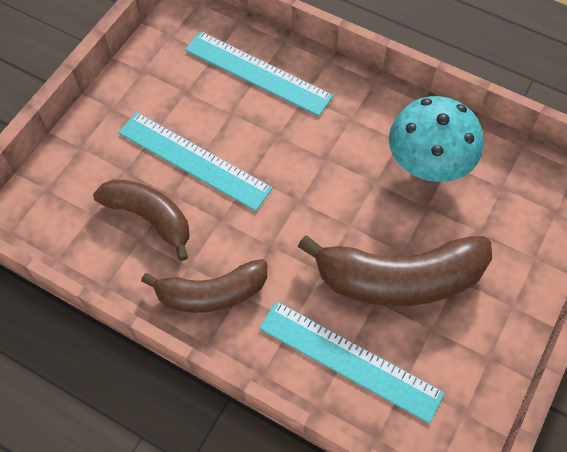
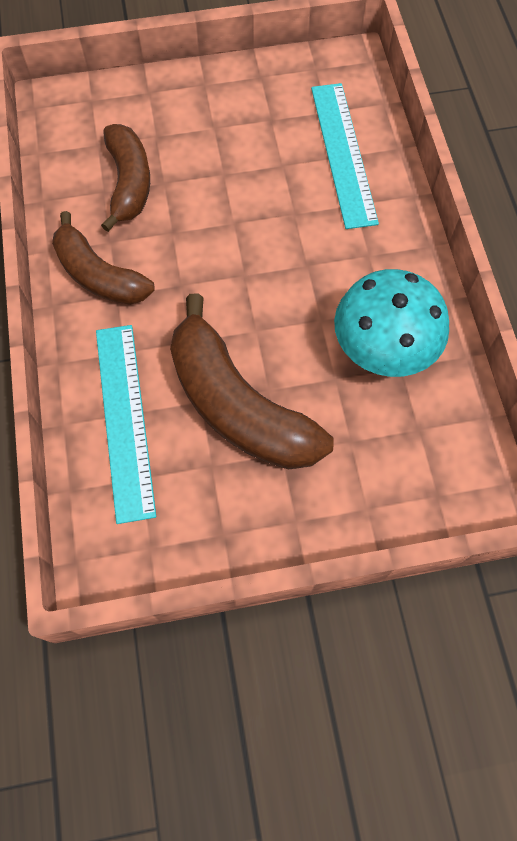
camera: 50 degrees right, 5 degrees up
(194, 160) = (210, 173): turquoise ruler -> none

